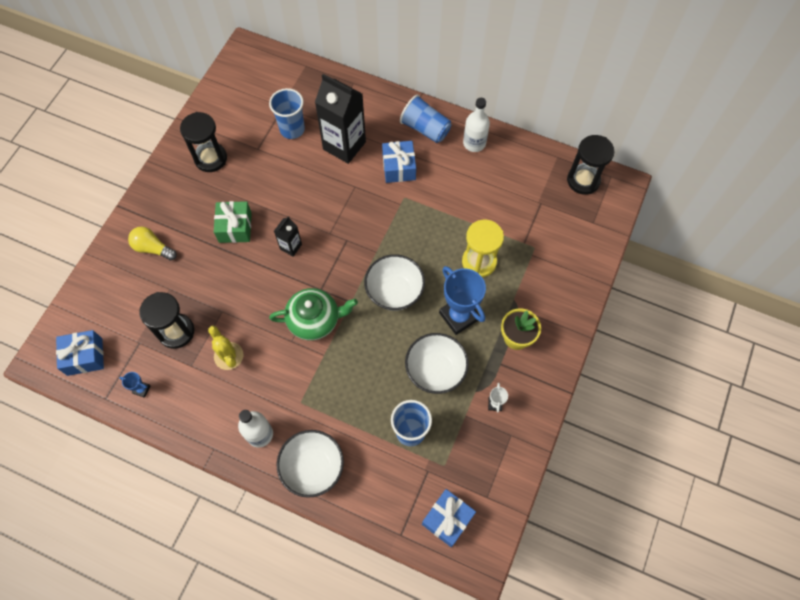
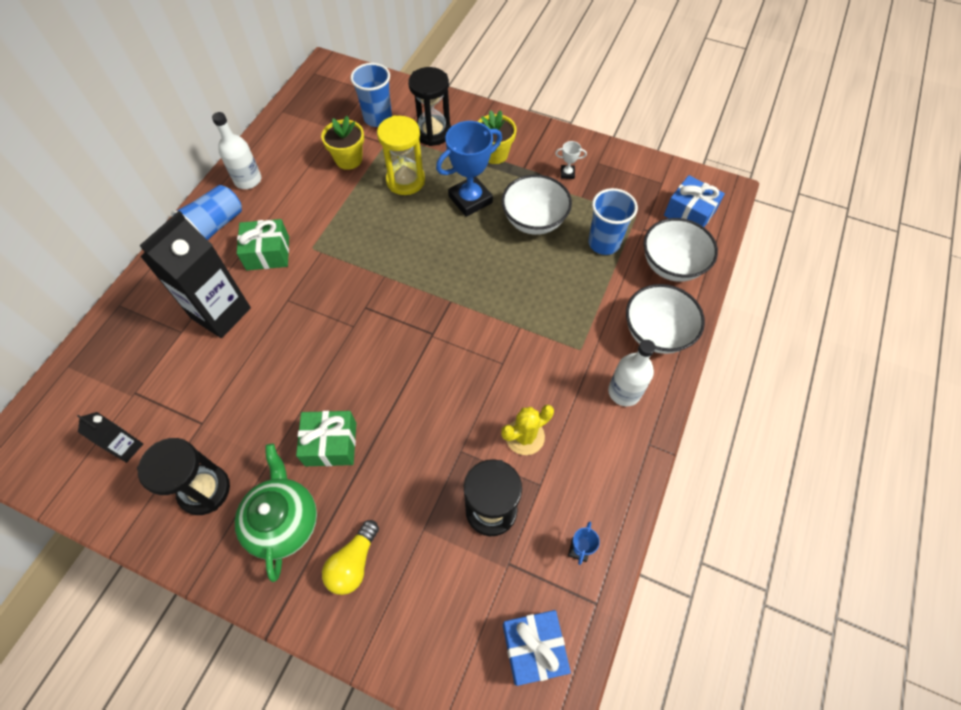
camera: 90 degrees left, 5 degrees down
(291, 247) = (368, 370): black carton -> black carton (127, 447)
(292, 129) = (178, 378): blue cup -> blue cup (378, 118)
(314, 320) = (474, 338): green teapot -> green teapot (283, 521)
(394, 292) = (439, 257): white bowl -> white bowl (671, 265)
(399, 167) = (268, 253): blue gift -> green gift
(502, 215) = (348, 159): none -> yellow flower pot
(583, 180) = (315, 93): black hourglass -> black hourglass (433, 132)

